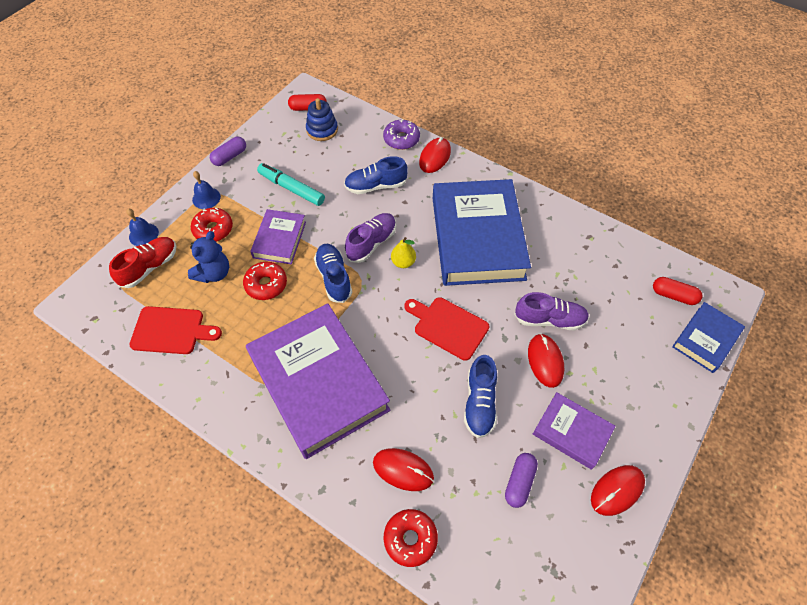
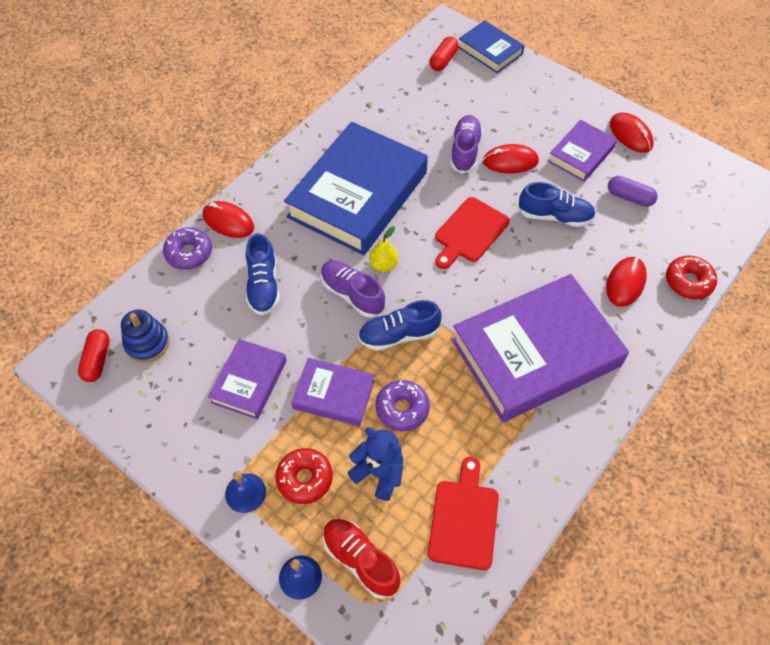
camera: 85 degrees left, 0 degrees up
(230, 157) = (170, 464): purple capsule -> none
(266, 284) = (402, 409): red donut -> purple donut
(291, 188) = (249, 381): turquoise marker -> purple book
(477, 238) = (358, 195): blue book -> blue book turned 60 degrees counterclockwise

